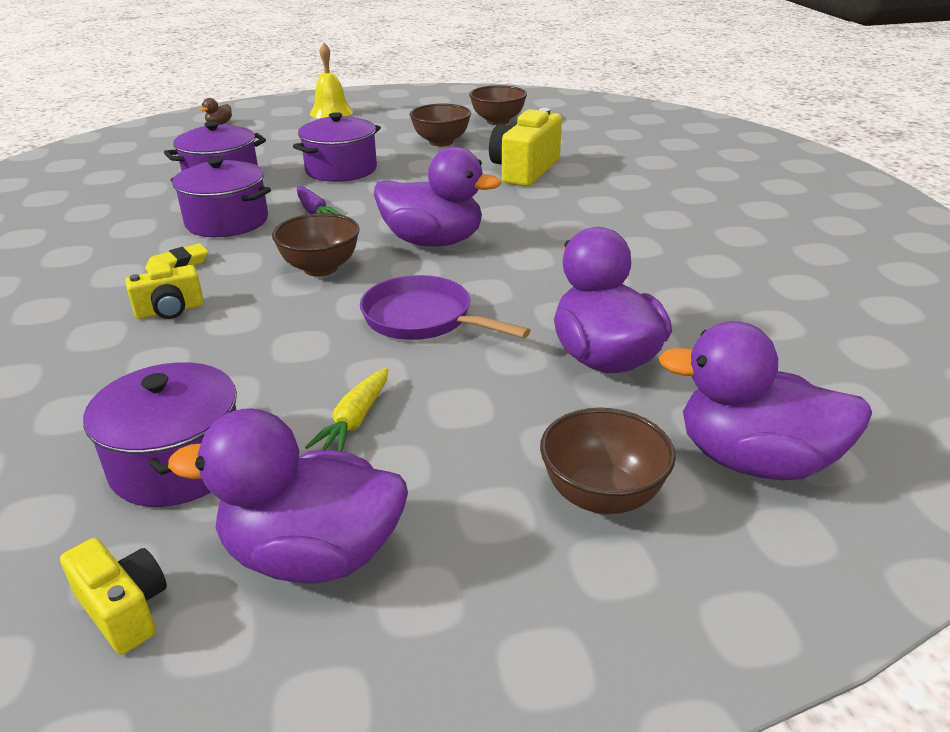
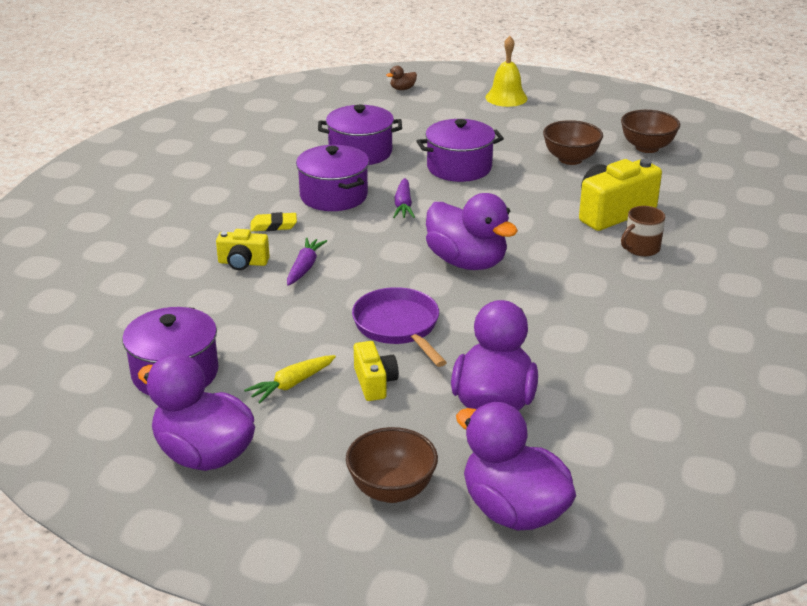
camera: 30 degrees right, 0 degrees up
(124, 610) = (98, 443): yellow camera -> yellow camera (374, 383)
(255, 294) = (304, 267): none -> purple carrot
(320, 268) = (365, 260): brown bowl -> none
(581, 190) = (641, 248): none -> brown mug

